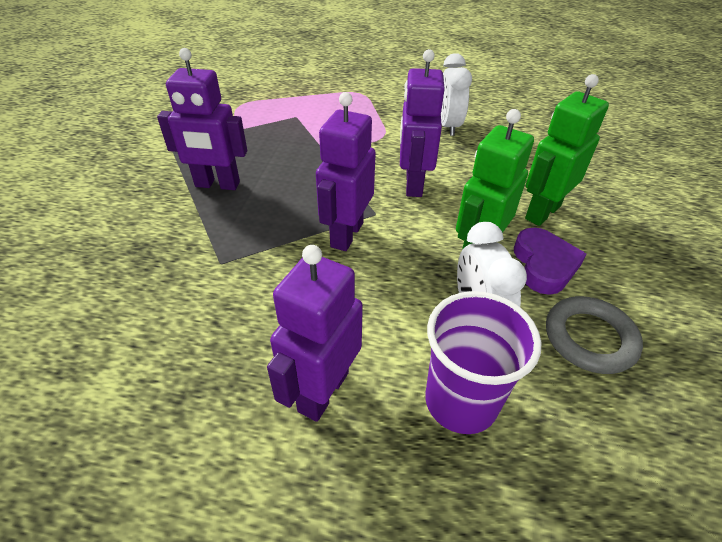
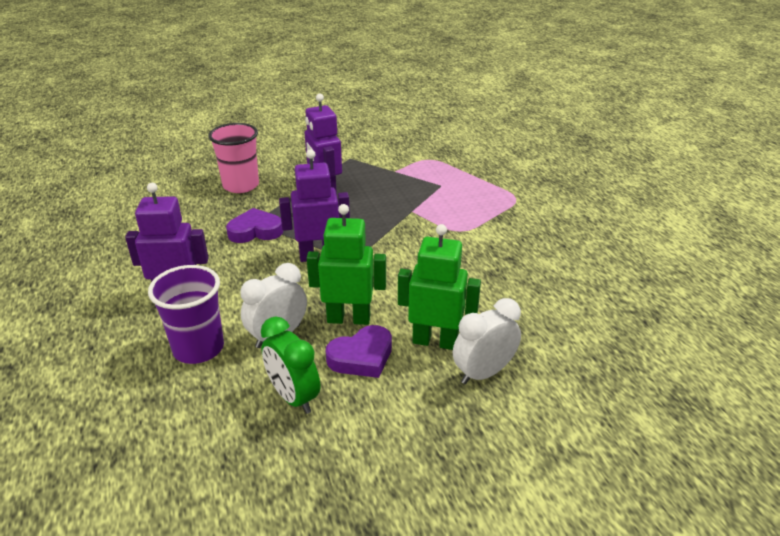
camera: 60 degrees right, 10 degrees down
(115, 246) = (241, 185): none -> pink cup
(242, 267) = (255, 231): none -> purple heart
(413, 184) = (407, 265): purple robot -> none
(448, 126) = (518, 257): white clock -> white clock (483, 373)
(589, 338) = (293, 397): grey ring -> green clock

